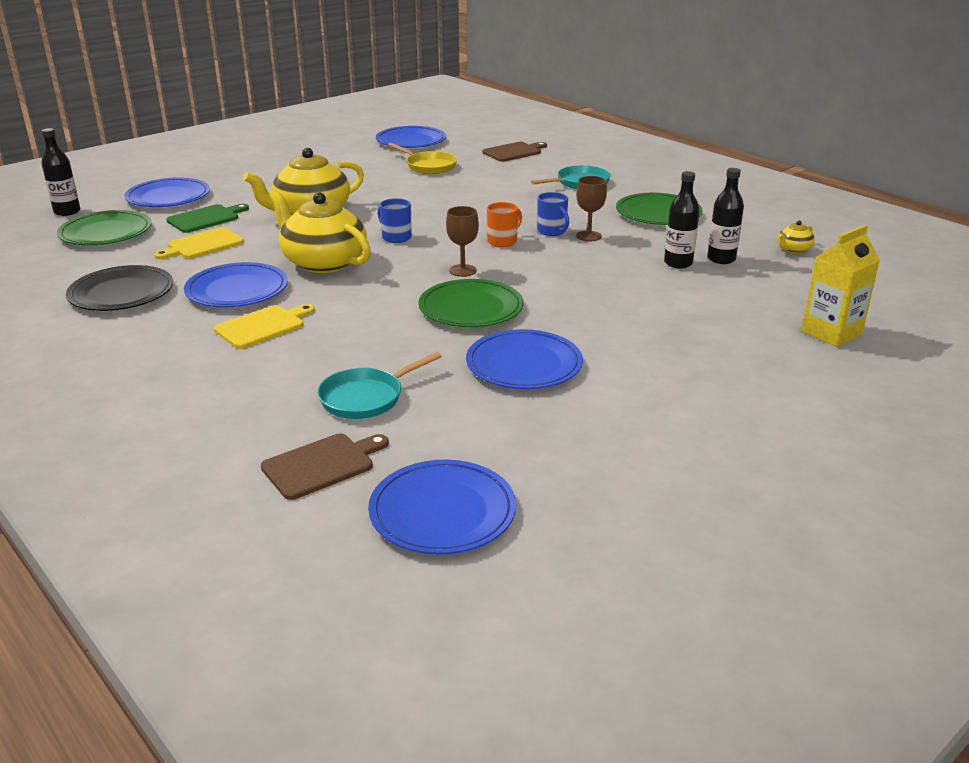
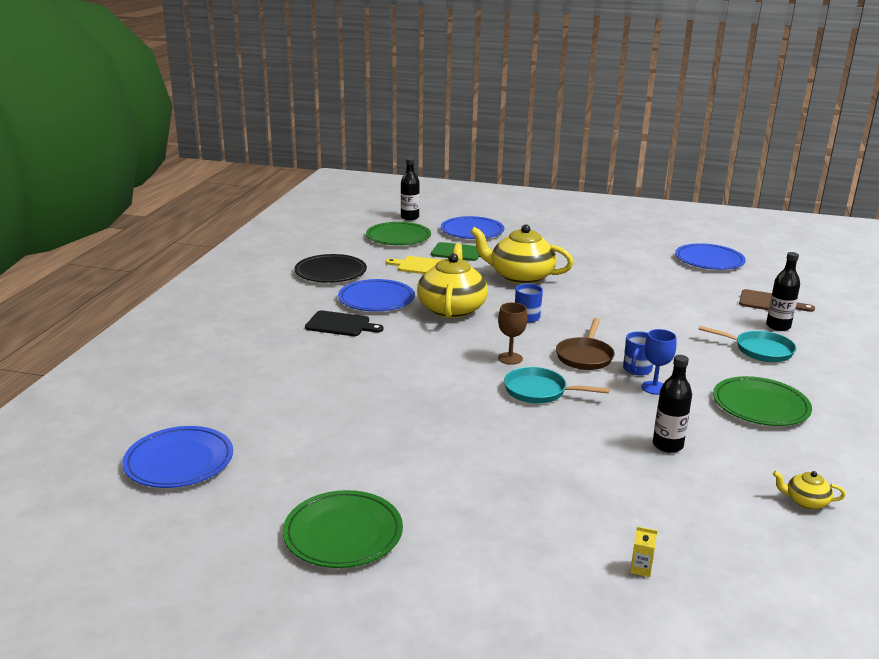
camera: 55 degrees right, 5 degrees down
(263, 326) = (340, 324): yellow cutting board -> black cutting board
(322, 465) = (199, 404): brown cutting board -> none
(366, 398) = (288, 389): turquoise pan -> turquoise pan (539, 391)
(429, 166) = (673, 283): yellow pan -> none
(471, 308) = (454, 382): green plate -> green plate (343, 533)
(503, 241) = (585, 356): orange mug -> brown pan
(524, 365) = (394, 429): blue plate -> none
(588, 236) = (654, 388): brown goblet -> blue goblet
(721, 259) = (713, 465): black bottle -> black bottle (778, 326)
(831, 333) = (641, 569): yellow carton -> yellow carton, size x0.41

